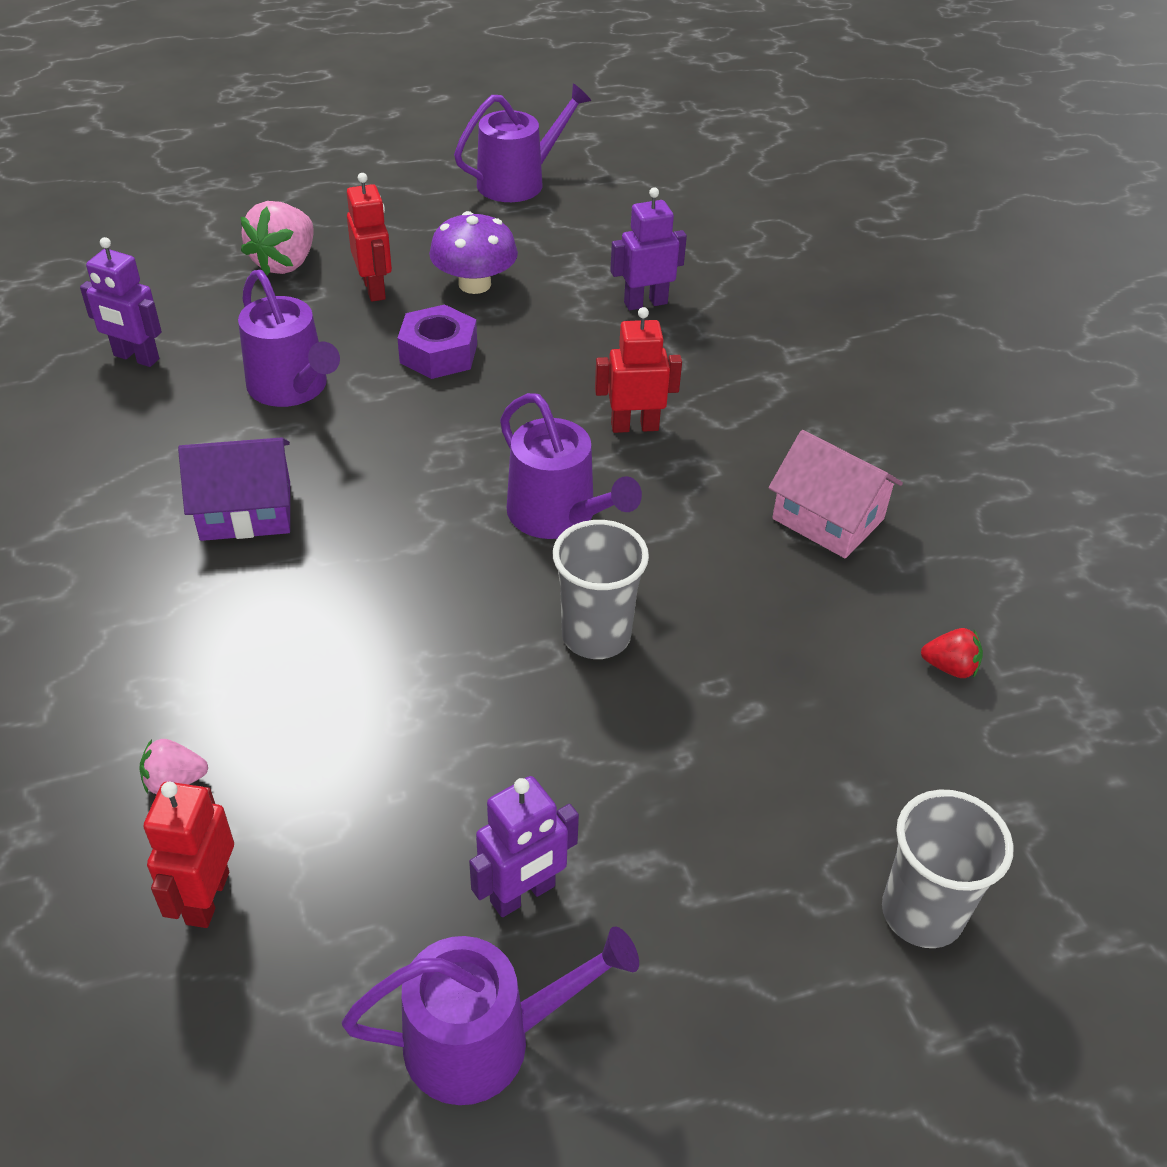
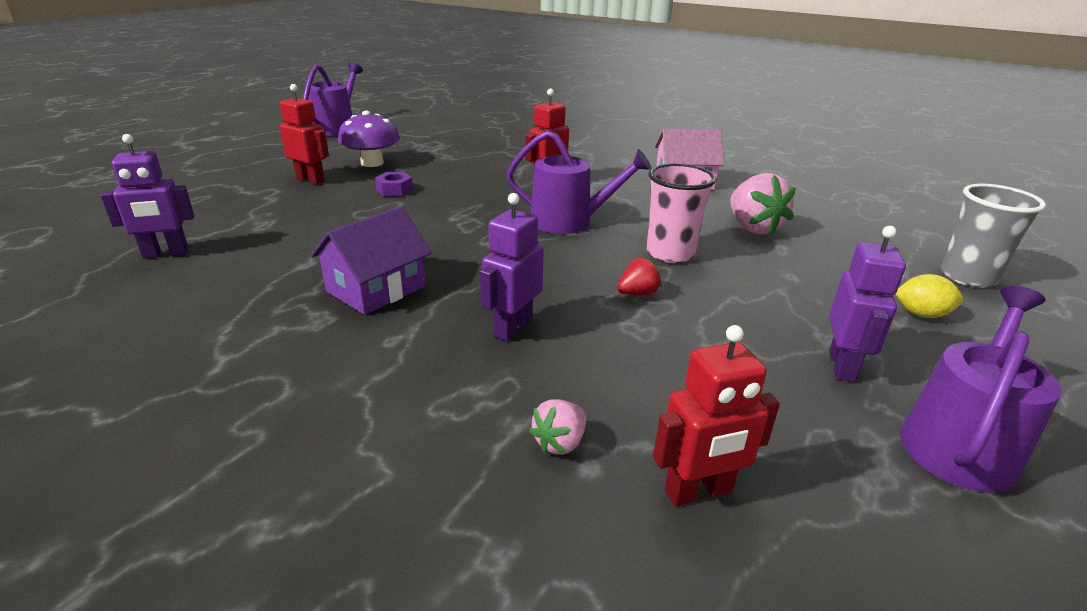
camera: 40 degrees left, 15 degrees down
(206, 898) = (698, 492): red robot -> red robot turned 75 degrees counterclockwise
(285, 263) = (228, 186): pink strawberry -> pink strawberry (753, 228)
(292, 387) = (319, 229): purple watering can -> none
(438, 353) = (394, 190): purple nut -> purple nut, size x0.62
(596, 636) = (670, 253): grey cup -> pink cup
(645, 303) = (477, 146): purple robot -> purple robot (512, 327)
(738, 909) = (921, 314): none -> yellow lemon
(950, 667) = (813, 204): red strawberry -> red strawberry (638, 293)

